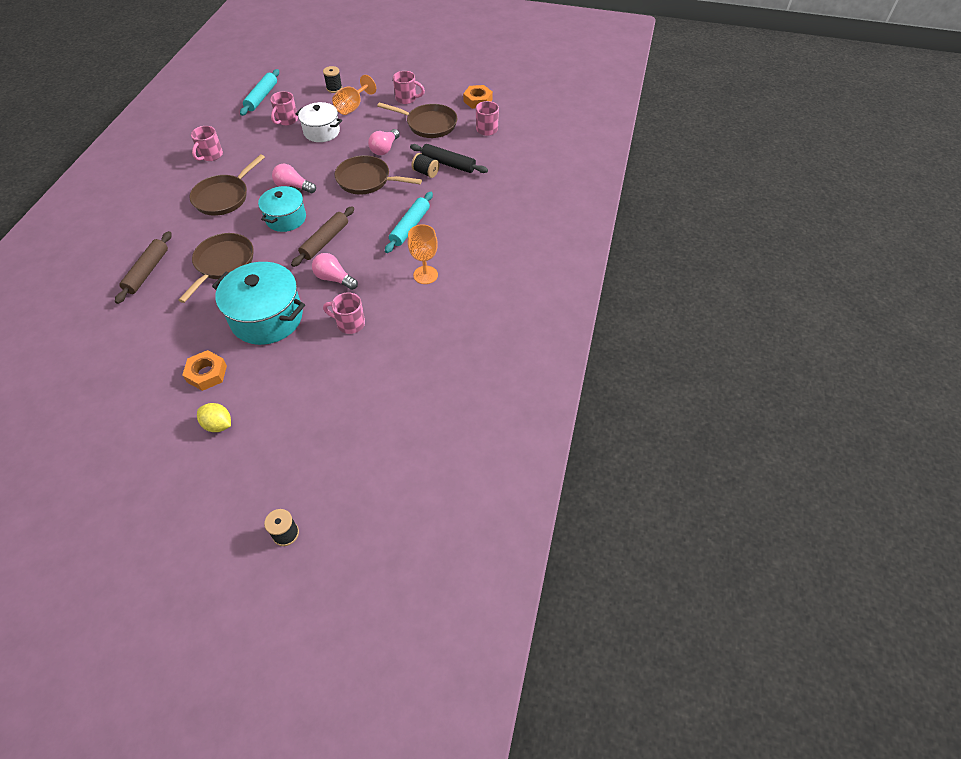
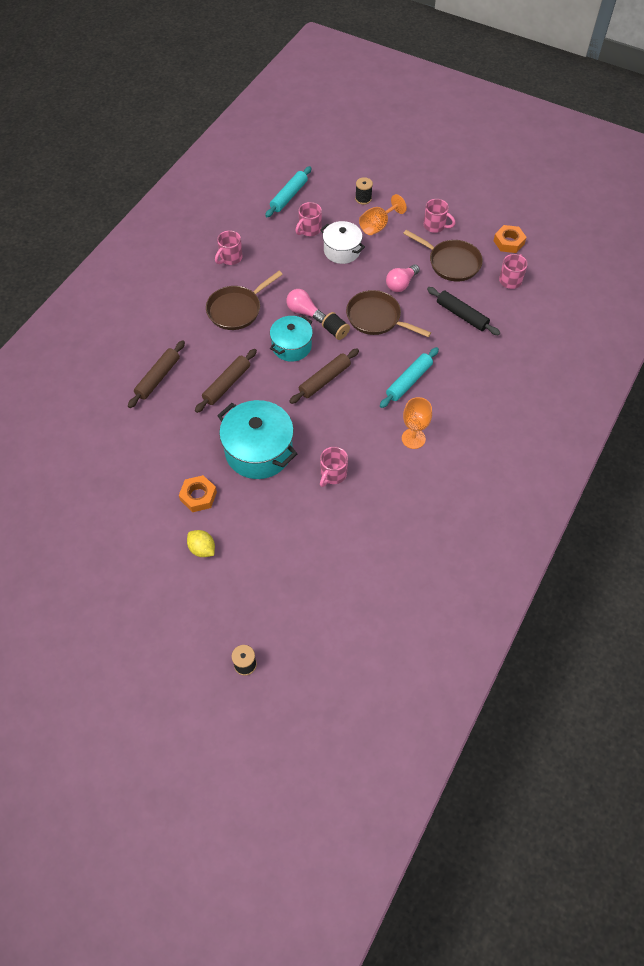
camera: 15 degrees right, 5 degrees up
(223, 263) = (226, 384): brown pan -> brown rolling pin
(334, 279) = (326, 423): pink light bulb -> none
(349, 323) = (333, 474): pink mug -> pink mug turned 90 degrees counterclockwise
(426, 172) = (437, 321): black spool -> black spool (335, 332)

